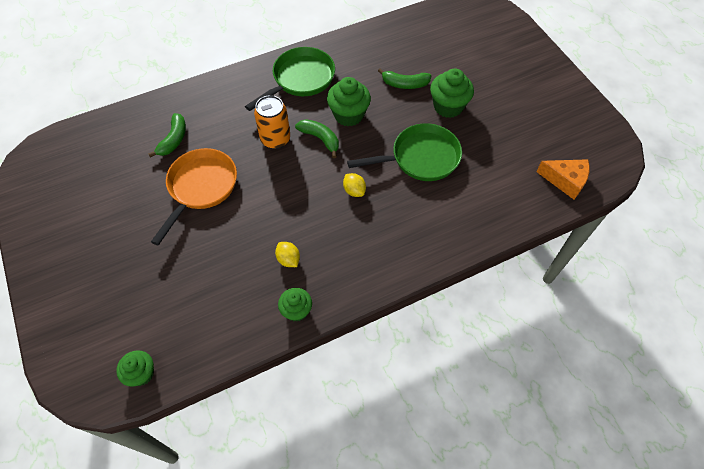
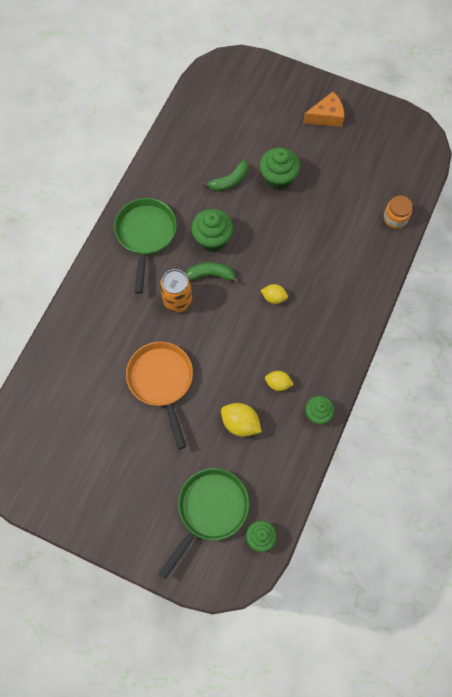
camera: 40 degrees left, 10 degrees up
(174, 139) = (99, 360): green banana -> none
(225, 266) = (240, 423): none -> yellow lemon
(420, 158) = (296, 236): green pan -> green pan (210, 510)
(527, 203) = (395, 218): none -> orange jar
(565, 181) = (405, 181): orange cheese -> orange cheese (326, 116)

